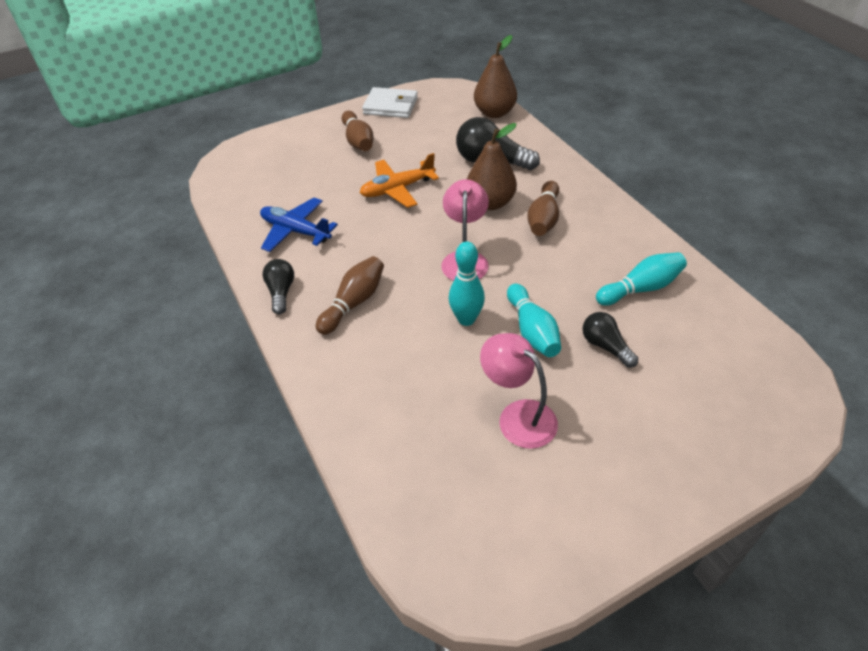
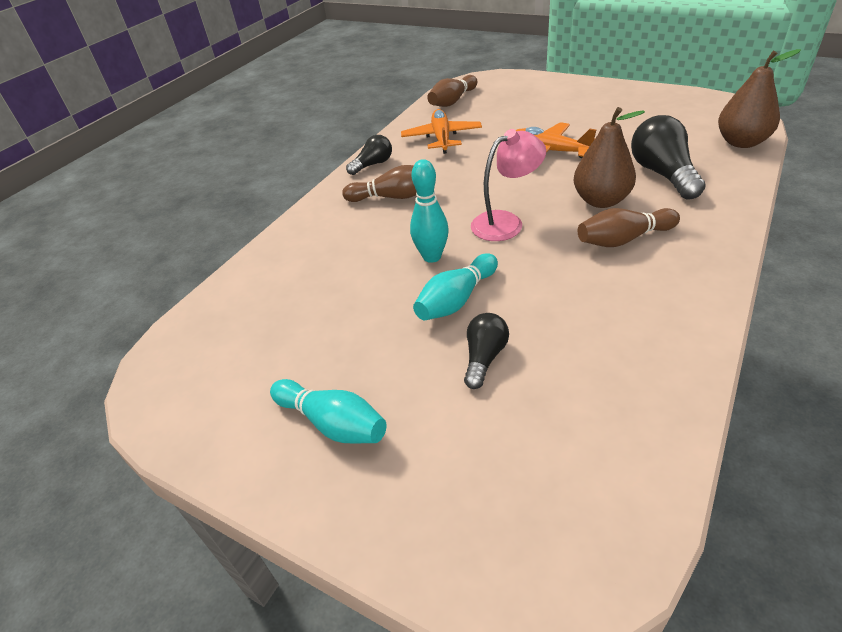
camera: 60 degrees right, 5 degrees down
(296, 231) = (442, 138): blue plane -> orange plane
(358, 141) = (582, 108): brown bowling pin -> brown bowling pin (452, 101)
(390, 106) = (653, 97): white wallet -> none
(518, 416) = (343, 336): pink lamp -> none
(641, 288) = (603, 350): turquoise bowling pin -> turquoise bowling pin (332, 423)

